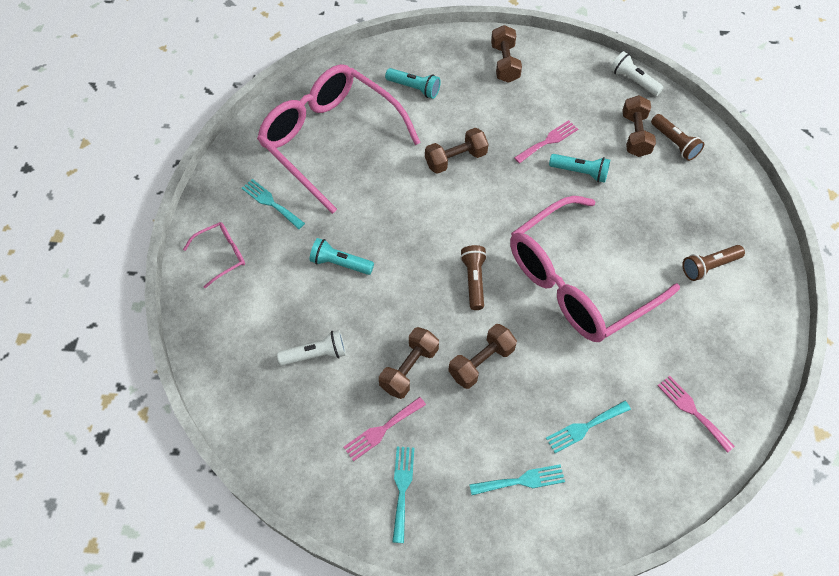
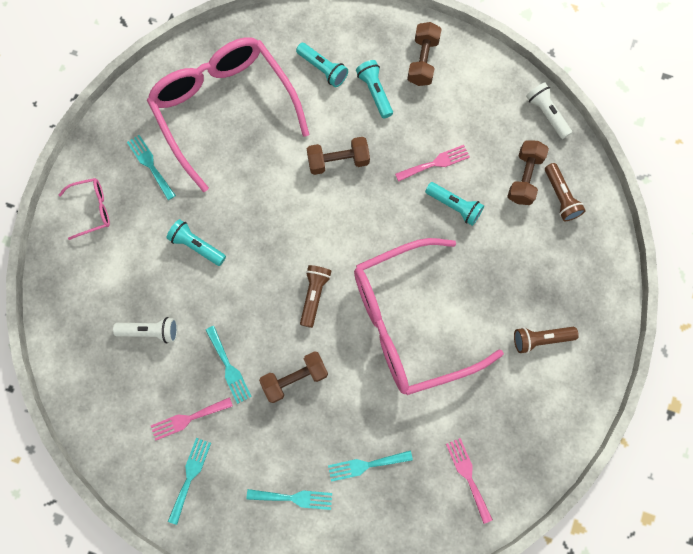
camera: 15 degrees right, 15 degrees up
(409, 369) = (229, 367): brown dumbbell -> turquoise fork
(469, 96) = (375, 92): none -> turquoise flashlight

